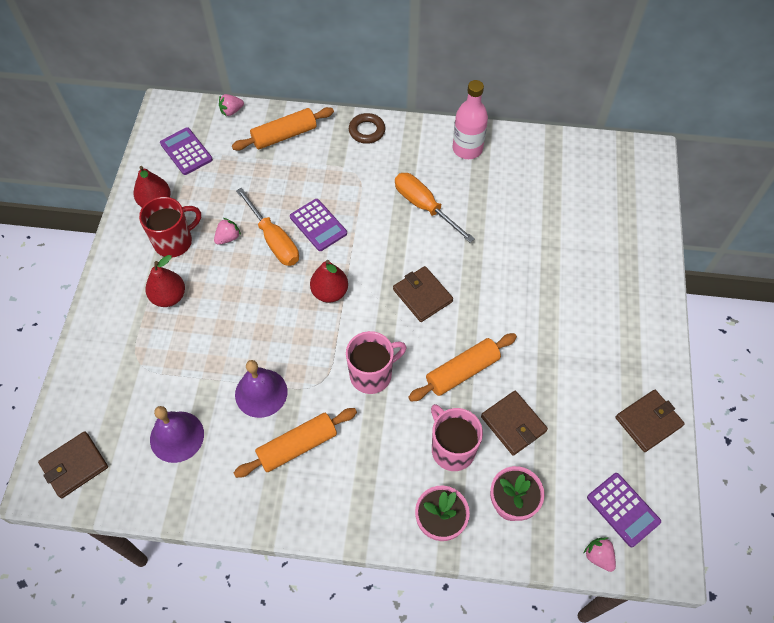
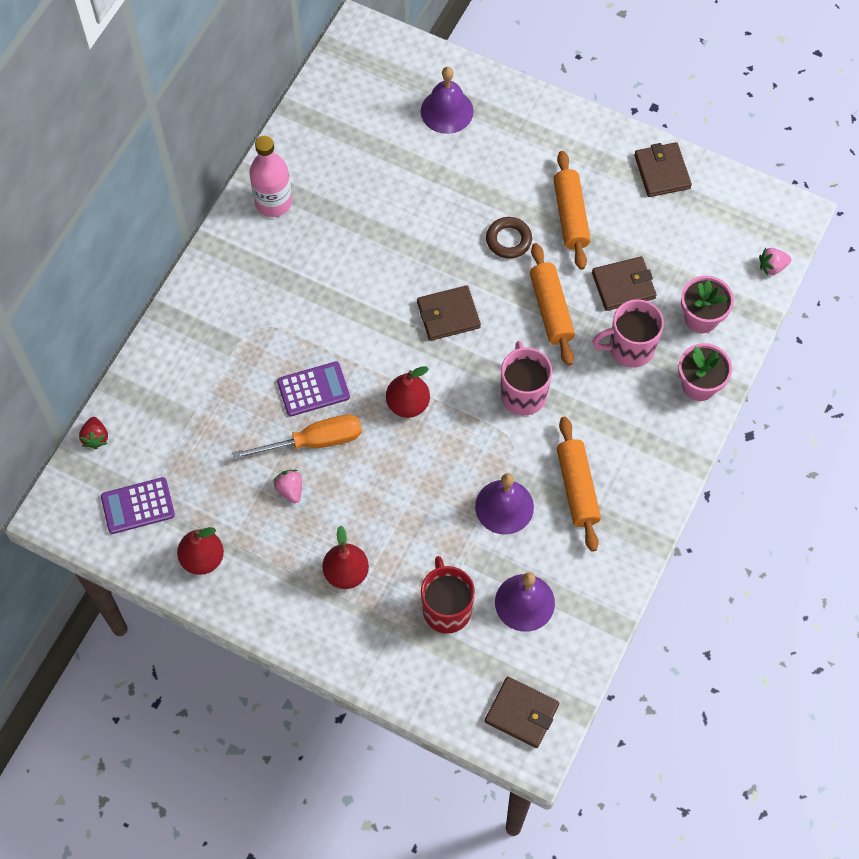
camera: 70 degrees left, 5 degrees up
(74, 465) = (521, 713): brown wallet -> brown wallet turned 45 degrees counterclockwise
(174, 241) = (270, 550): red mug -> red mug (446, 608)
(231, 111) = (95, 437): pink strawberry -> red strawberry
(284, 135) = (163, 388): orange rolling pin -> orange rolling pin (570, 216)
(367, 131) = (198, 296): brown ring -> brown ring (508, 240)
(424, 206) = (334, 273): orange screwdriver -> none
(612, 234) = (447, 111): none -> purple bell
(623, 509) = (737, 229): purple calculator -> none

